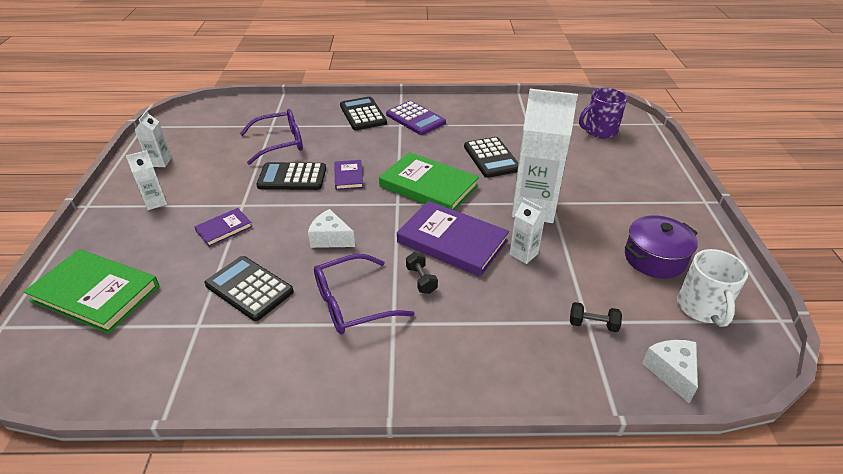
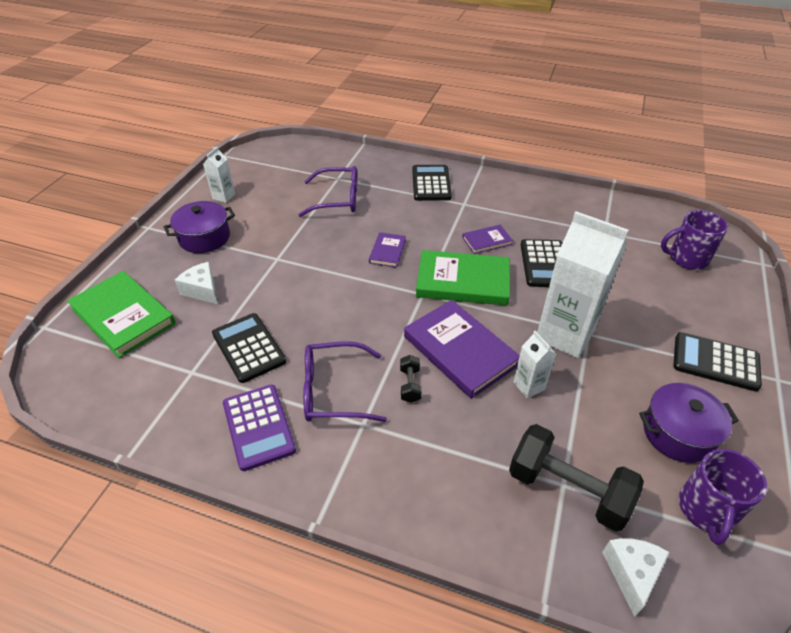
camera: 20 degrees right, 5 degrees up
(155, 202) = (204, 238): white carton -> purple pot
(224, 229) = (251, 280): purple book -> purple book (487, 241)
(292, 177) = (334, 240): black calculator -> black calculator (715, 362)
(330, 238) = (342, 315): white cheese -> white cheese (202, 290)
(415, 119) = (483, 200): purple calculator -> purple calculator (258, 427)
(428, 186) = (463, 281): green book -> green book turned 45 degrees counterclockwise
(593, 324) = (567, 489): black dumbbell -> black dumbbell, size x2.21
(702, 308) = (706, 510): white mug -> purple mug

